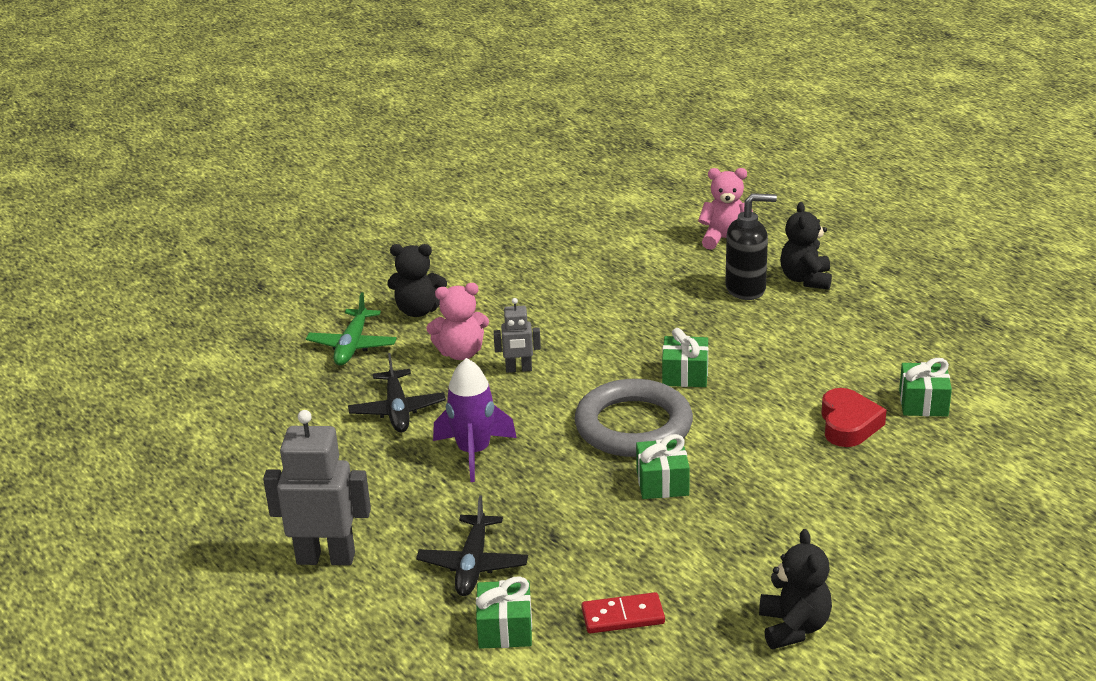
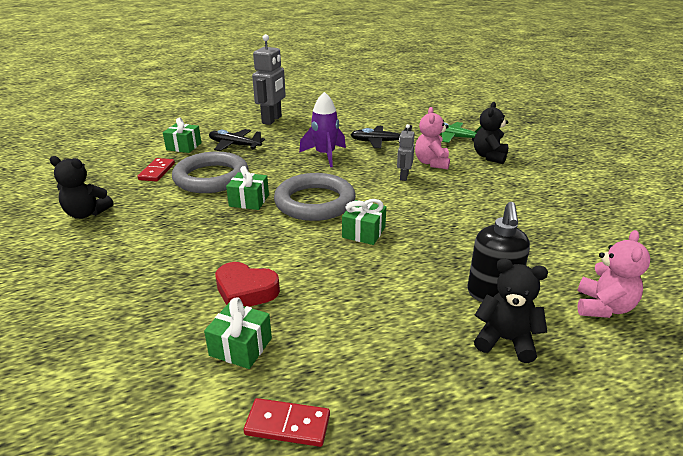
camera: 105 degrees right, 0 degrees up
(612, 545) = (211, 177): none -> grey ring
(976, 358) = (287, 424): none -> red domino

